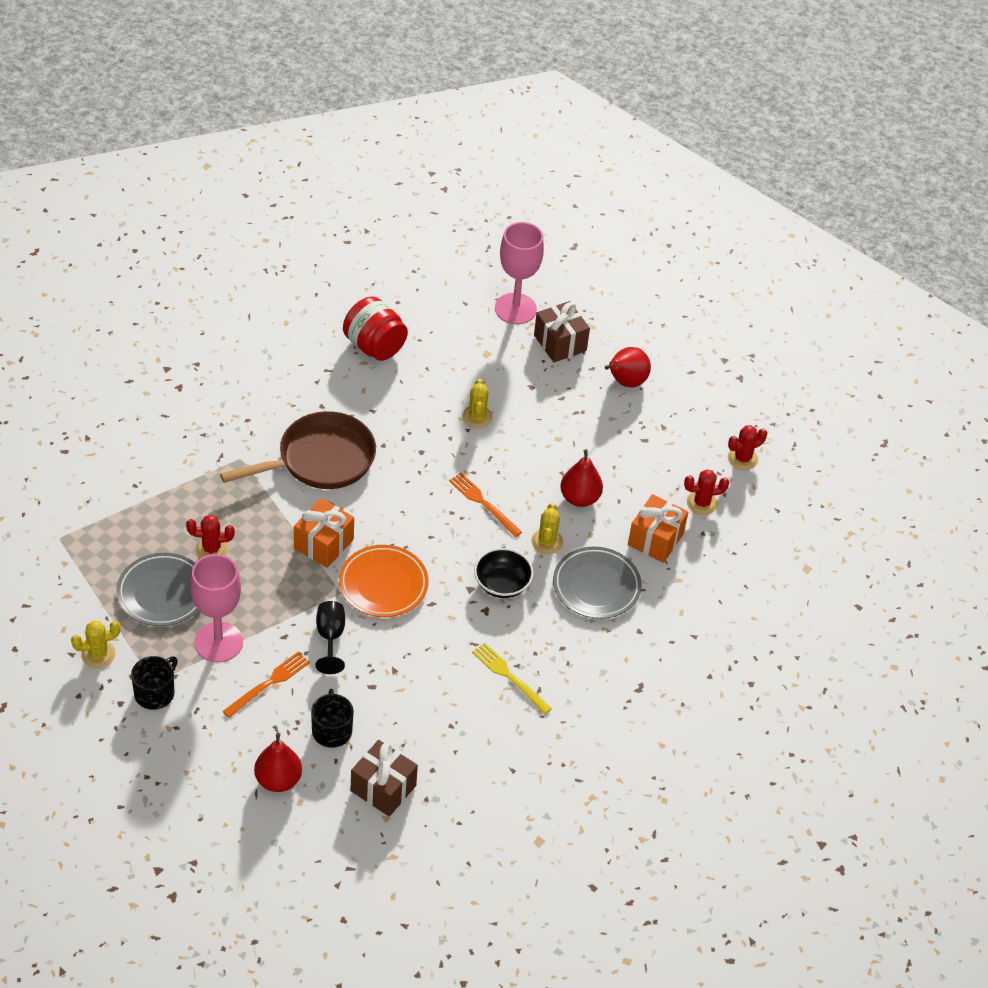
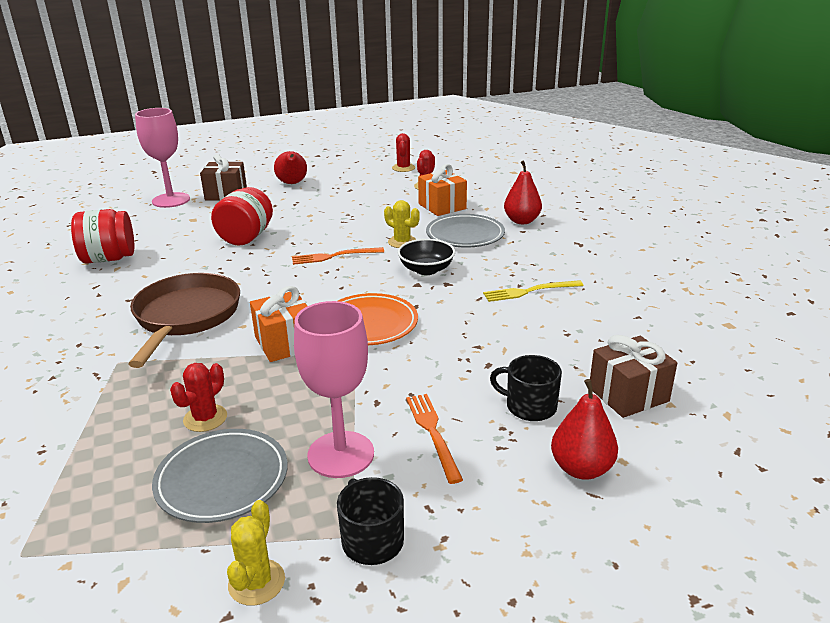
camera: 55 degrees left, 20 degrees down
(330, 637) = (405, 372): black goblet -> none
(477, 417) = (246, 237): yellow cactus -> red jar
(580, 498) = (374, 221): red pear -> red pear (522, 221)

